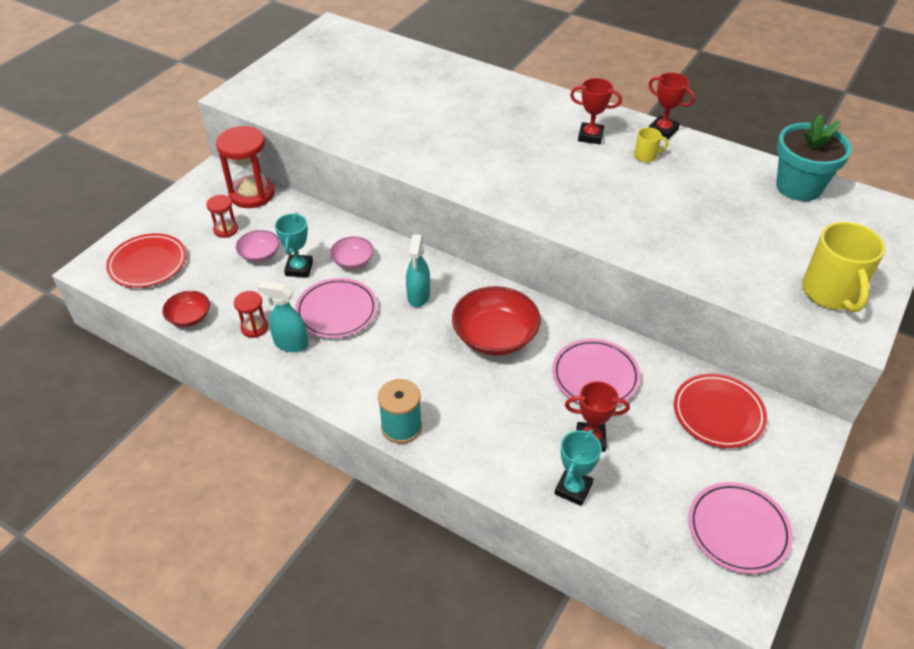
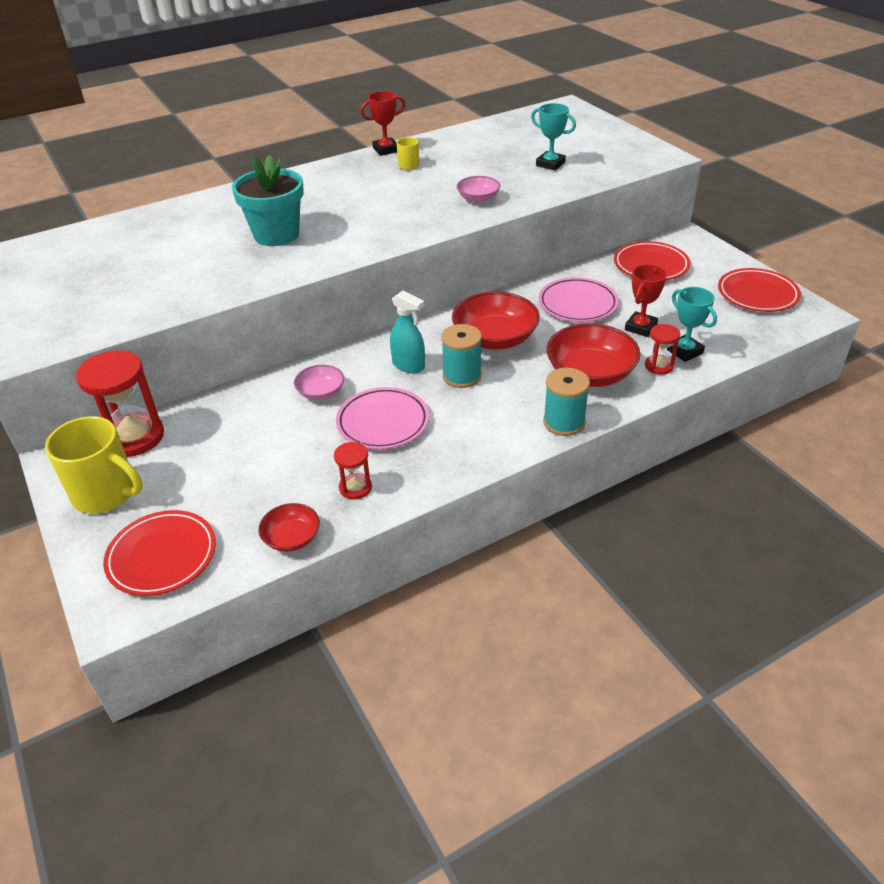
camera: 60 degrees left, 5 degrees down
(226, 230) = (173, 473): red hourglass -> red hourglass (659, 366)
(259, 254) = (243, 456): pink bowl -> pink bowl (478, 198)
(291, 344) = (401, 466): turquoise spray bottle -> none
(299, 268) = (295, 432): turquoise trophy -> turquoise trophy (550, 164)
(425, 335) = (462, 376): none -> turquoise spool
(486, 423) = (590, 373): none -> red bowl
(590, 136) = (356, 179): red trophy -> none
(738, 530) = (757, 294): pink plate -> red plate
(798, 187) = (506, 126): turquoise flower pot -> turquoise flower pot (276, 235)
(831, 293) = (621, 151): yellow mug -> yellow mug (106, 493)

